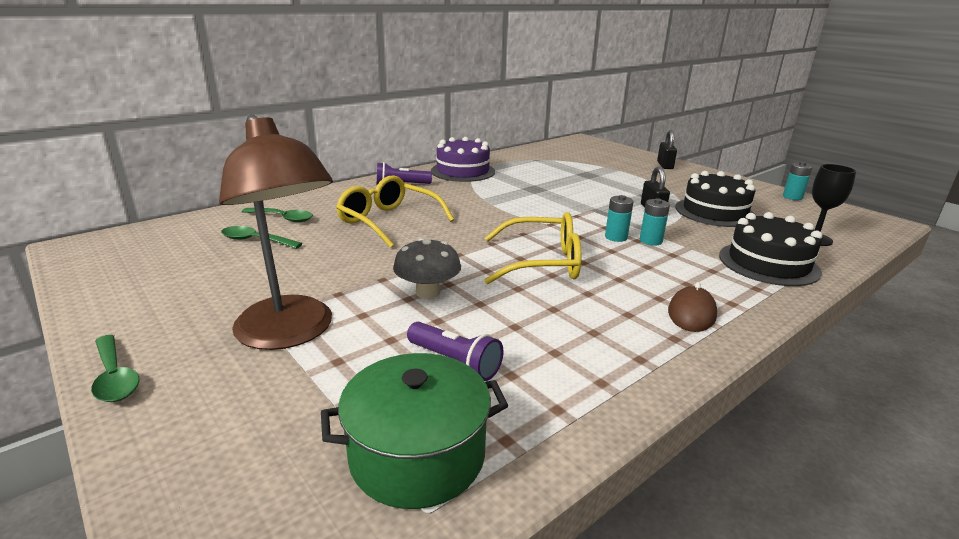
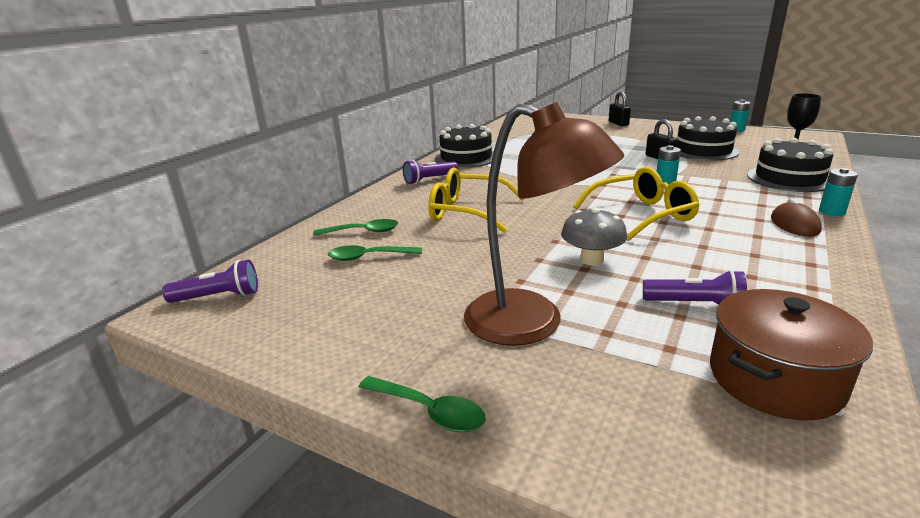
camera: 20 degrees left, 0 degrees up
(115, 244) = (219, 297): none -> purple flashlight
(417, 455) = (775, 379): green pot -> brown pot
(463, 171) = (466, 158): purple cake -> black cake
(650, 241) = (692, 181): turquoise battery -> turquoise battery (831, 212)

